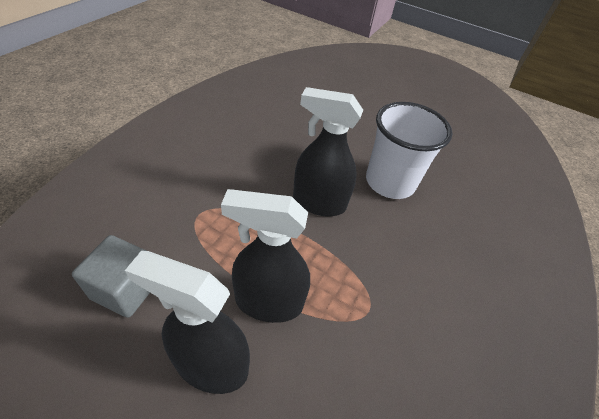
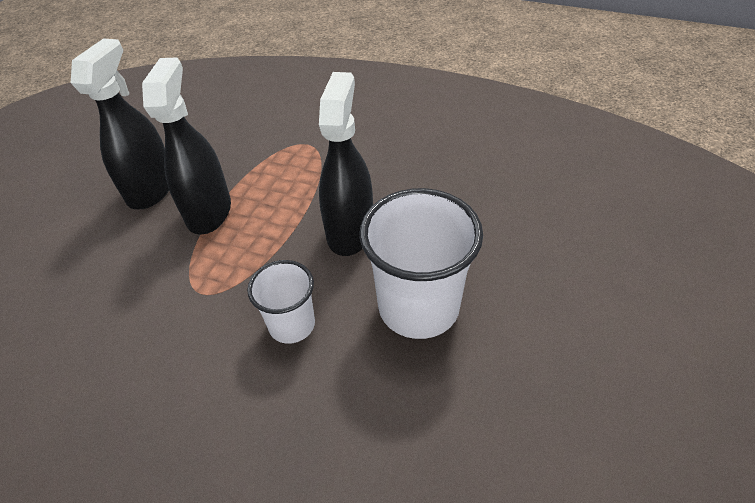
camera: 90 degrees right, 0 degrees up
(126, 288) = (219, 127): grey cube -> none
(402, 248) = (292, 325): none -> white cup

